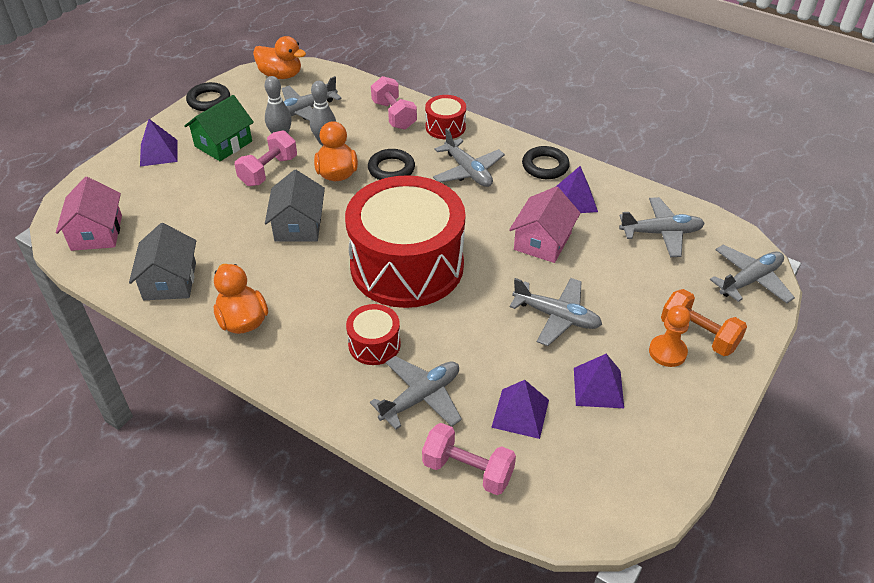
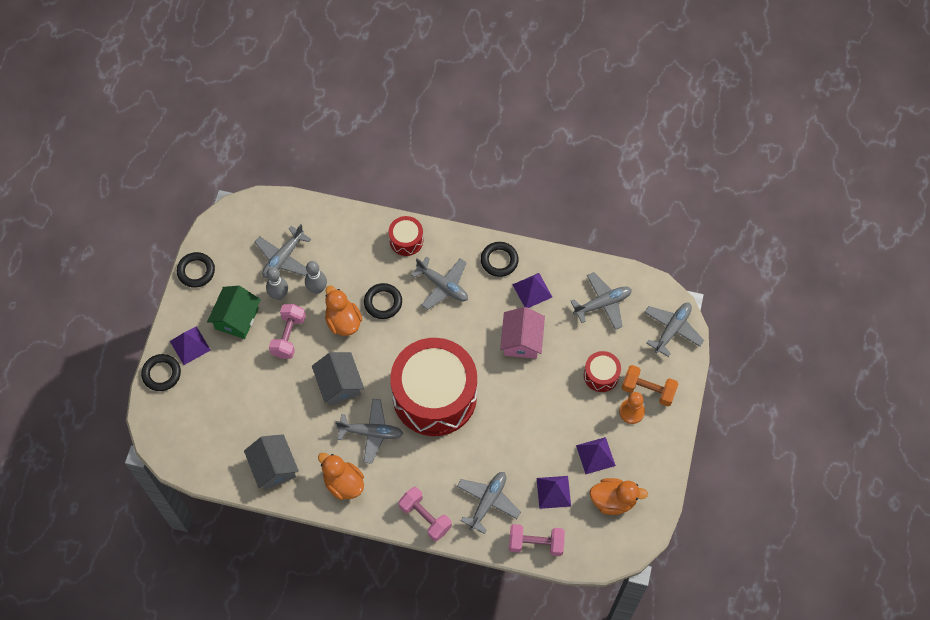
camera: 20 degrees left, 20 degrees up
(96, 232) = (192, 442): pink house -> none
(111, 167) = (161, 374): none -> black ring
(281, 75) = (241, 220): orange duck -> orange duck (613, 500)
(374, 344) = (441, 471): red drum -> red drum (601, 375)
(394, 115) = (359, 240): pink dumbbell -> pink dumbbell (425, 517)
(556, 316) = (552, 406): grey plane -> grey plane (371, 432)

